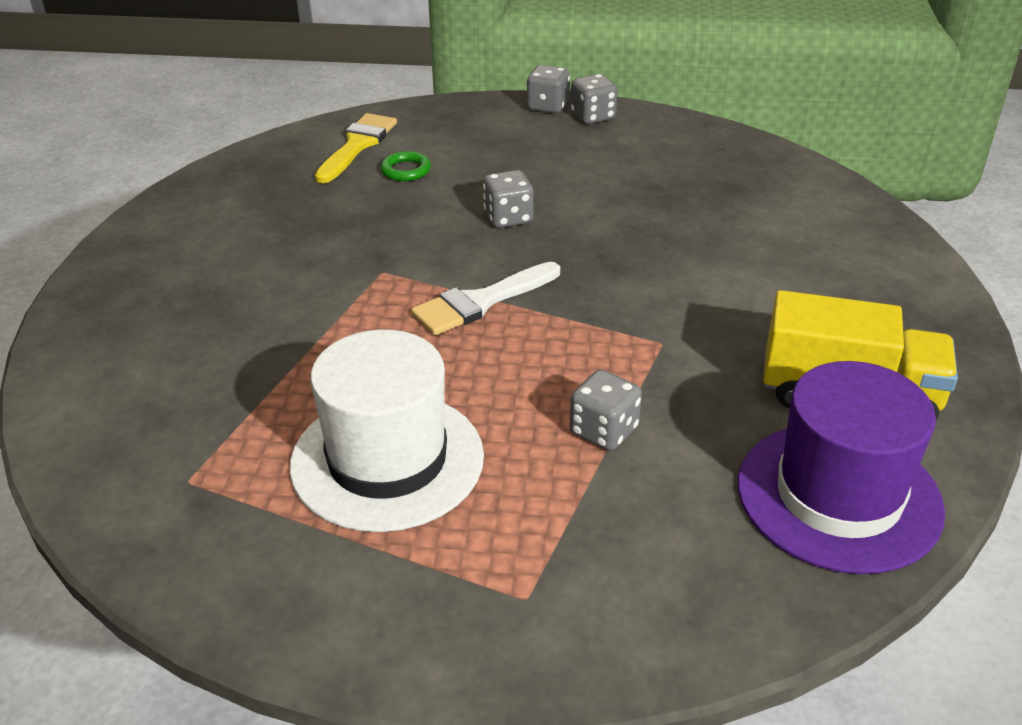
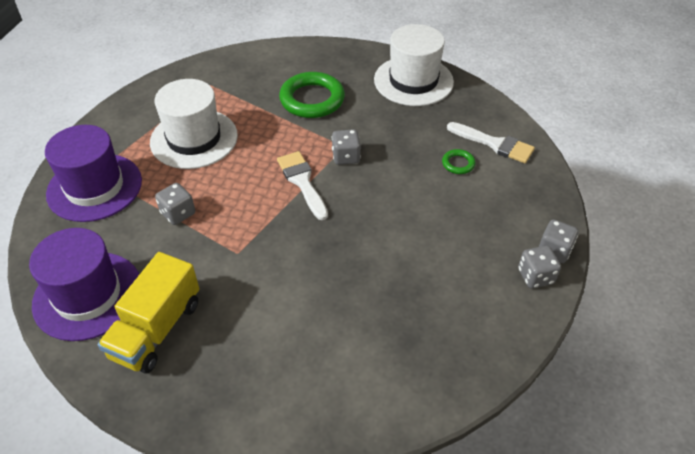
camera: 100 degrees right, 10 degrees up
(195, 219) = (413, 81): none -> white hat
(249, 322) = (312, 99): none -> green ring
(357, 146) = (494, 144): yellow brush -> white brush
(508, 218) = (389, 205): grey dice -> grey dice (346, 157)
(575, 581) = (94, 187): none -> purple hat

